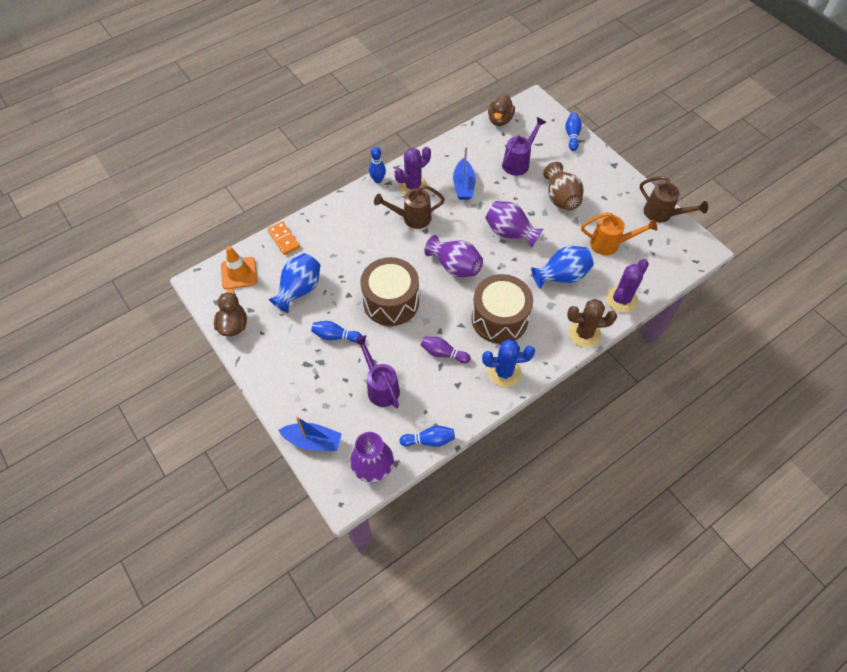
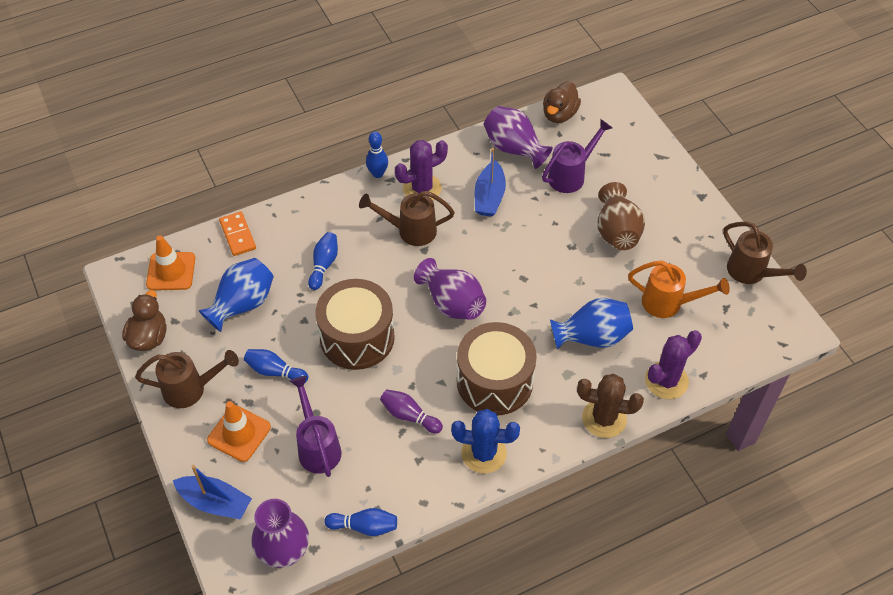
camera: 10 degrees right, 5 degrees down
(275, 359) = (191, 389): none -> brown watering can
(319, 386) = (239, 433): none -> orange traffic cone
(510, 233) = (536, 269): purple vase -> purple vase (514, 148)
(572, 135) = (653, 148): blue bowling pin -> blue bowling pin (324, 265)

